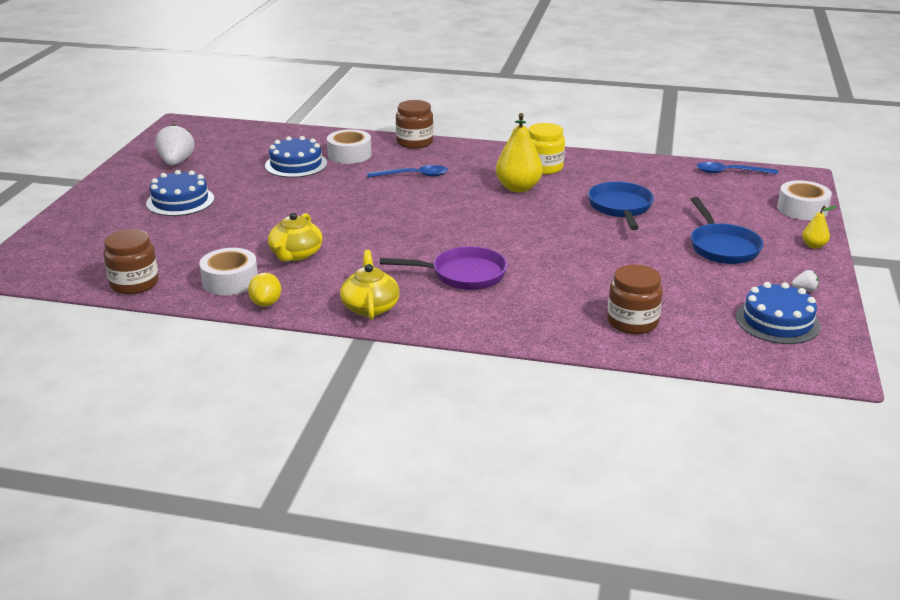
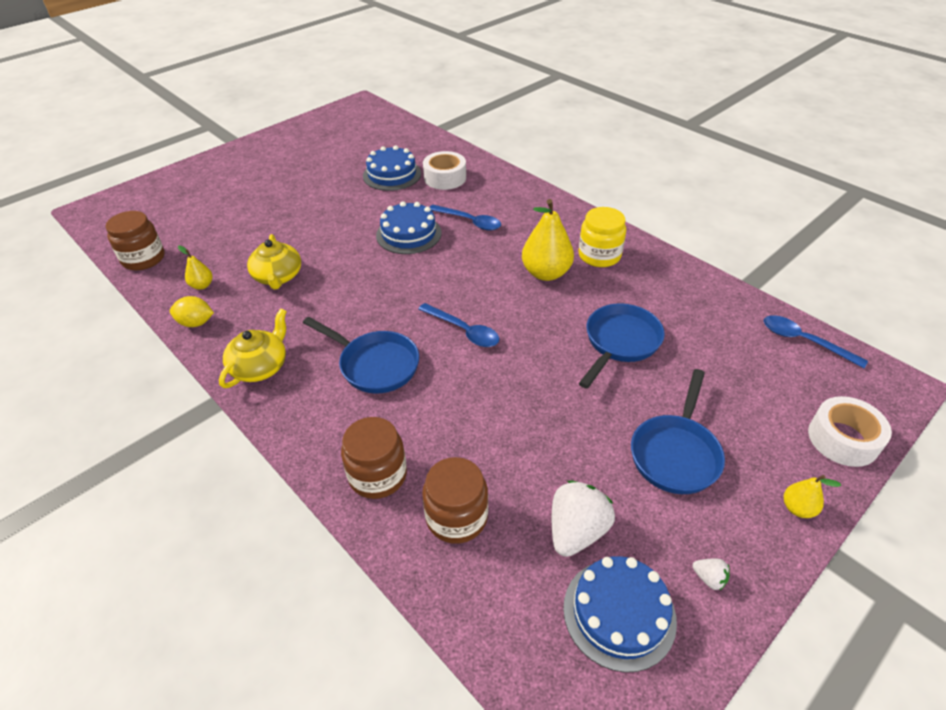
camera: 35 degrees right, 15 degrees up
(176, 162) = (312, 143): white strawberry -> white strawberry (576, 531)
(180, 201) = (269, 184): blue cake -> blue cake (408, 234)
(230, 281) = (202, 285): white tape -> yellow pear
(266, 303) = (196, 323): yellow lemon -> yellow lemon turned 60 degrees clockwise
(295, 254) = (278, 277): yellow teapot -> yellow teapot turned 60 degrees counterclockwise
(414, 142) = (514, 182): brown jar -> brown jar (377, 475)
(463, 275) = (375, 365): purple pan -> blue pan
(503, 236) = (463, 331): none -> blue spoon

